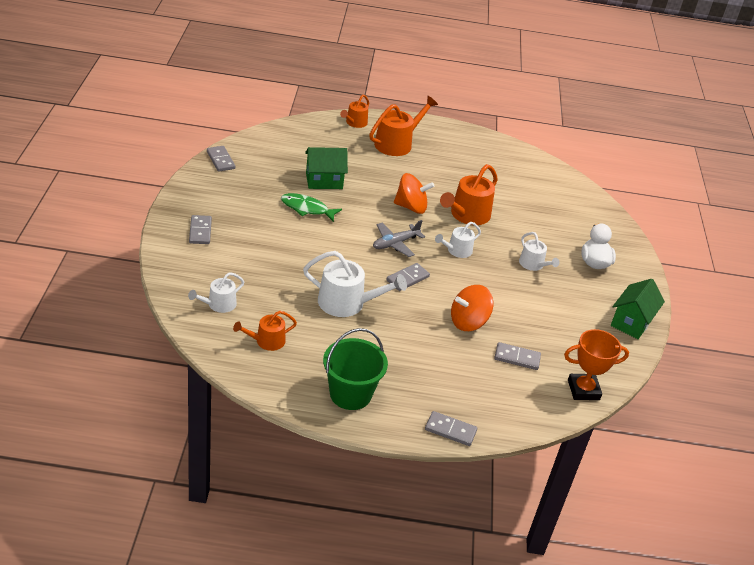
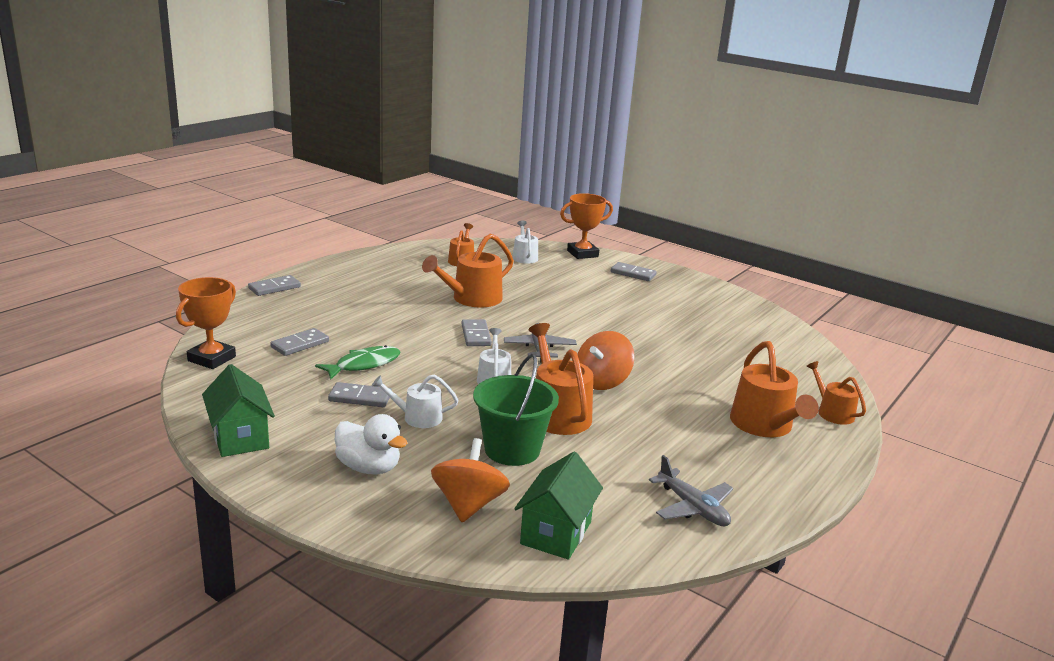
camera: 125 degrees right, 15 degrees down
(174, 271) = (582, 254): none -> orange trophy
(220, 160) = (758, 310): grey domino -> grey domino (360, 398)
(307, 209) = (639, 325): green fish -> green fish (364, 365)
(324, 181) = (690, 349): green house -> green house (556, 533)
(347, 303) = (472, 299): white watering can -> orange watering can
(350, 394) = (366, 269): green bucket -> green bucket (512, 450)
(468, 322) = (378, 341): orange spinning top -> orange spinning top (469, 505)
(500, 156) = (692, 507): none -> grey plane

